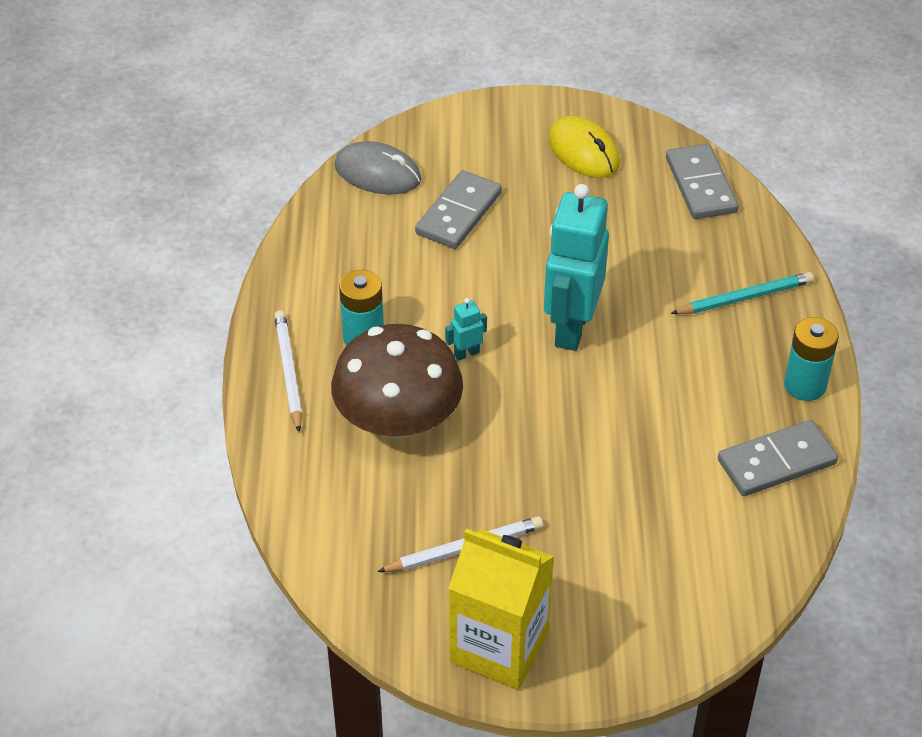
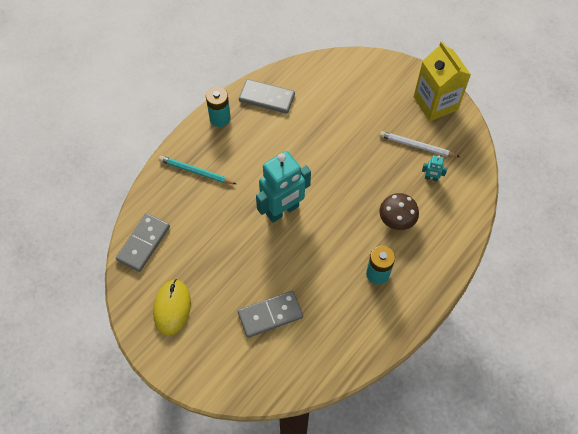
camera: 140 degrees left, 15 degrees up
(288, 372) = (426, 279): white pencil -> none
(378, 173) = (285, 376): grey mouse -> none
(398, 420) = (397, 219): brown mushroom -> brown mushroom, size x0.57
(466, 353) = (339, 231): turquoise robot -> turquoise robot (431, 178)

